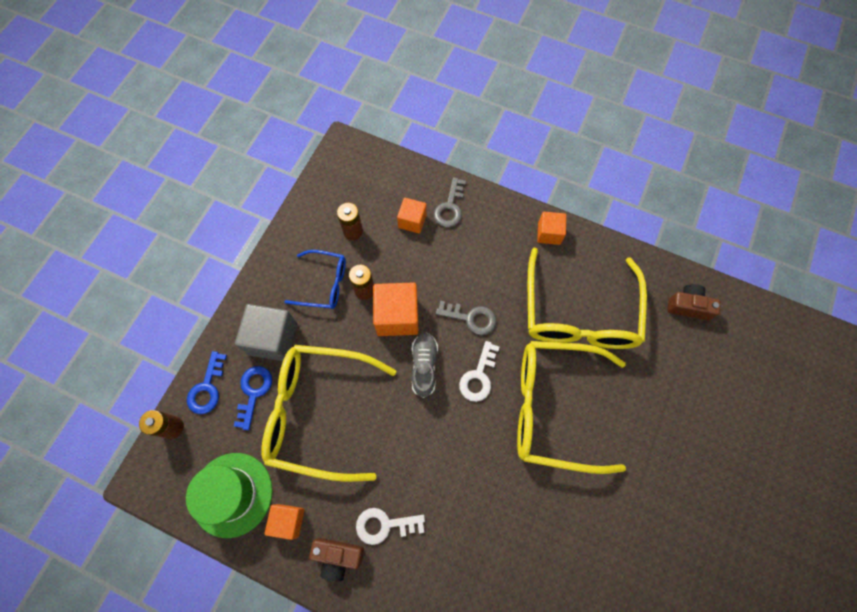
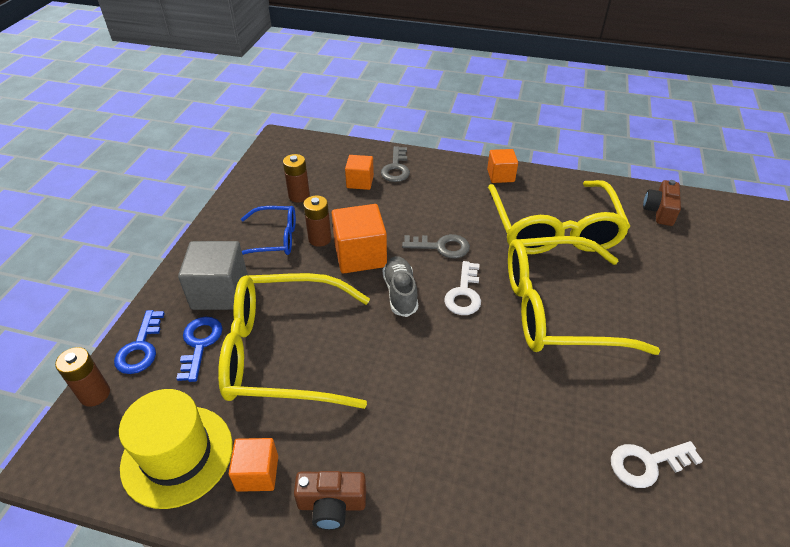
camera: 10 degrees left, 25 degrees down
(232, 494) = (177, 455): green hat -> yellow hat
(384, 525) = (388, 457): white key -> white key (647, 464)
(688, 306) = (659, 211): brown camera -> brown camera turned 75 degrees counterclockwise

